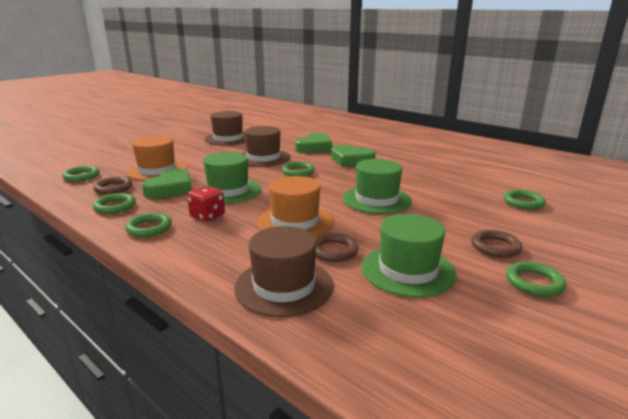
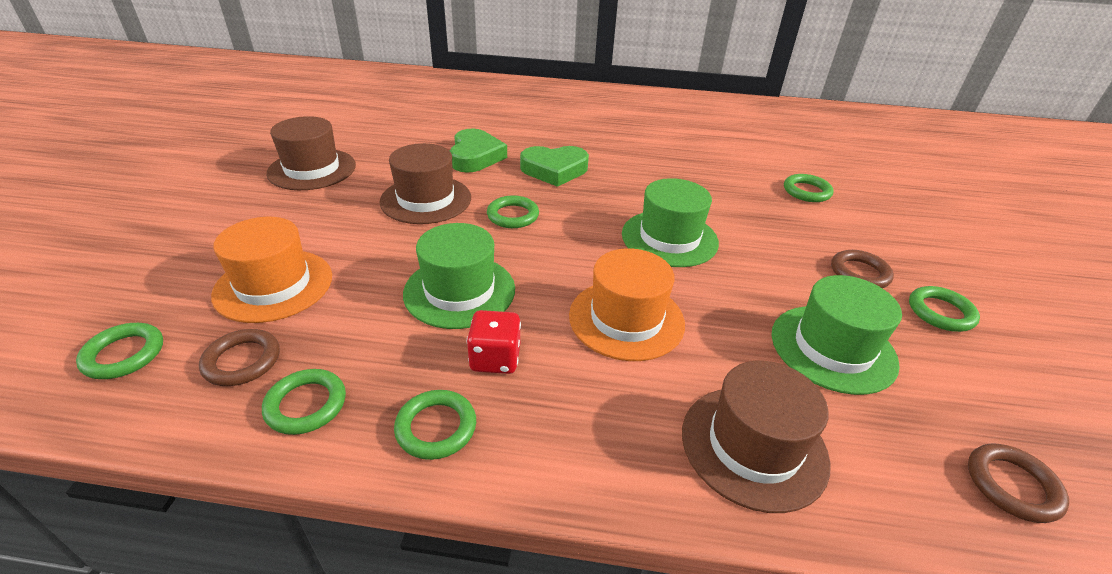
camera: 35 degrees left, 15 degrees up
(170, 189) = (357, 321): green heart -> none
(333, 251) = (730, 353): brown ring -> brown ring (1012, 485)

